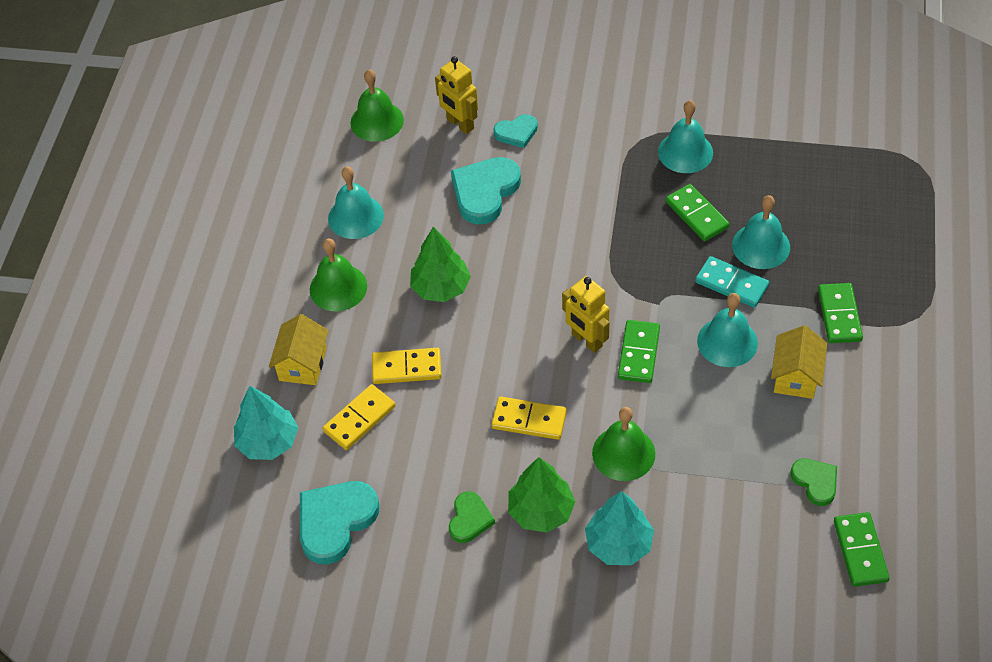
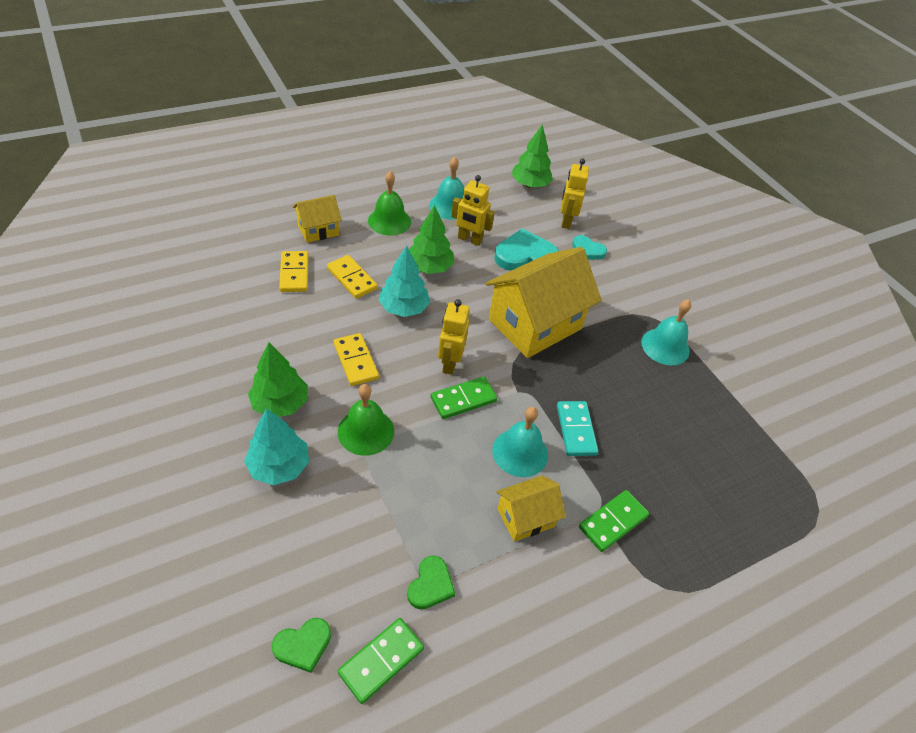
camera: 45 degrees right, 5 degrees down
(268, 442) = (247, 240): turquoise tree -> turquoise tree (404, 308)
(335, 521) = (204, 297): turquoise heart -> none
(359, 419) = (294, 273): yellow domino -> yellow domino turned 75 degrees clockwise
(377, 121) = (530, 185): green bell -> green tree
(424, 228) = (469, 240): none -> yellow robot
(469, 519) = (248, 365): green heart -> green heart (303, 645)
(585, 240) = (535, 324): none -> yellow house
(697, 214) = (618, 378): green domino -> none
(761, 246) = (628, 433): turquoise bell -> none

